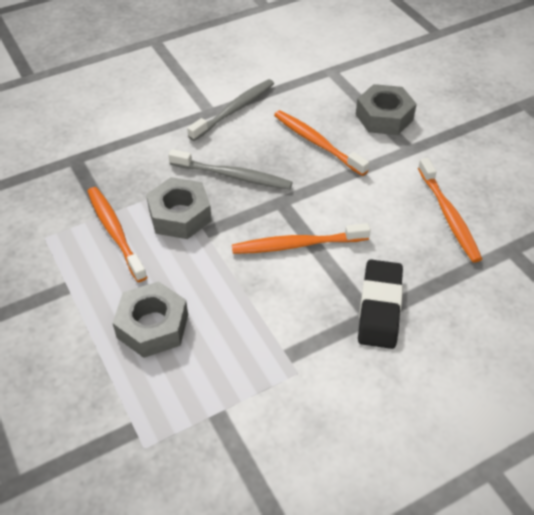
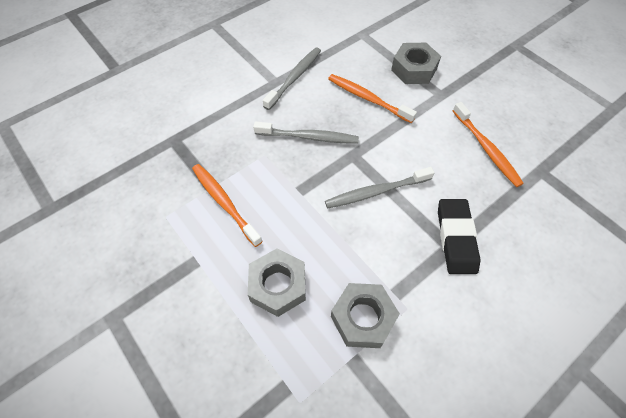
camera: 10 degrees left, 10 degrees up
(180, 215) = (274, 179): grey nut -> grey nut (363, 318)
(297, 245) = (376, 192): orange toothbrush -> grey toothbrush

